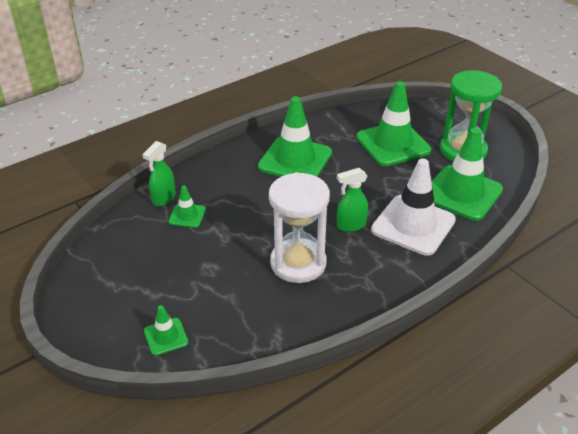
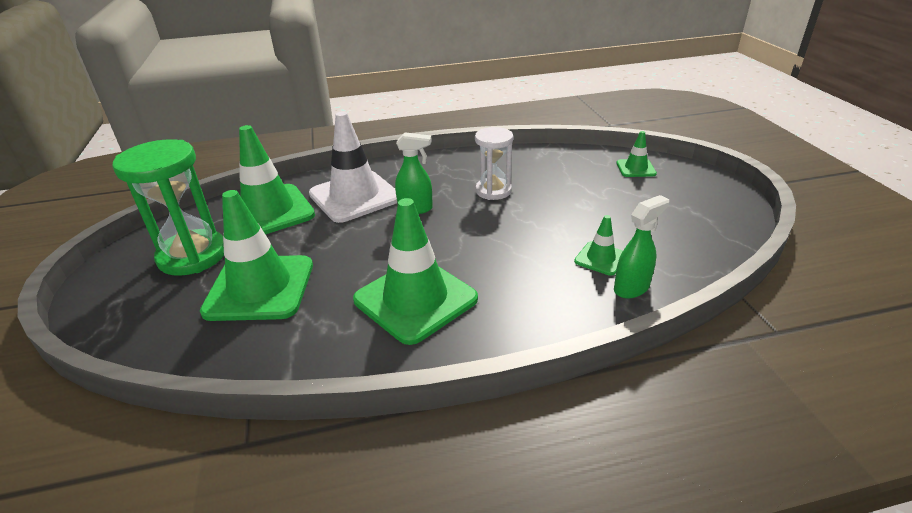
camera: 155 degrees left, 5 degrees down
(298, 263) = (493, 191): white hourglass -> white hourglass, size x0.63

